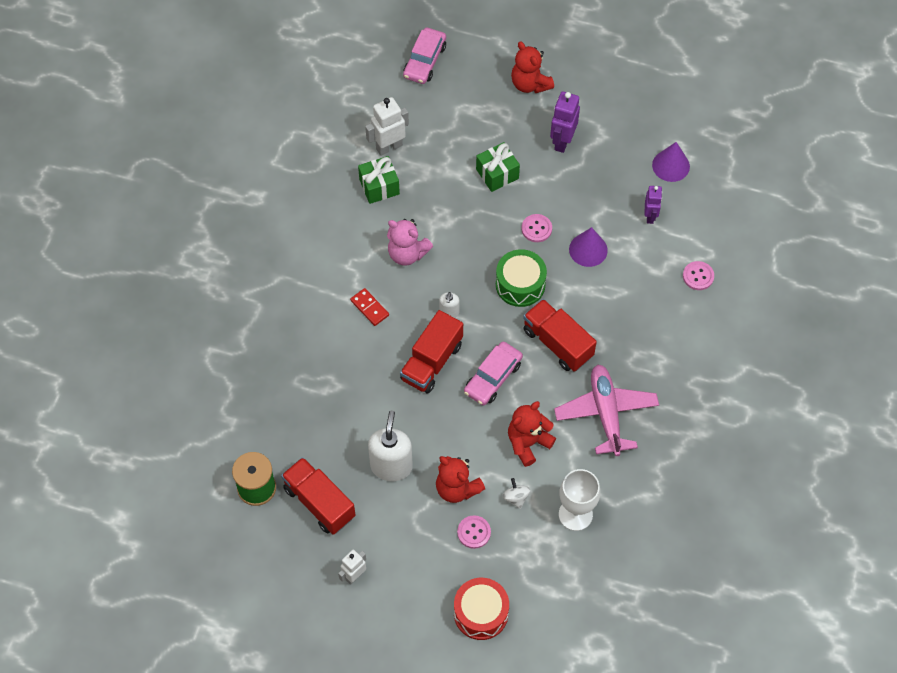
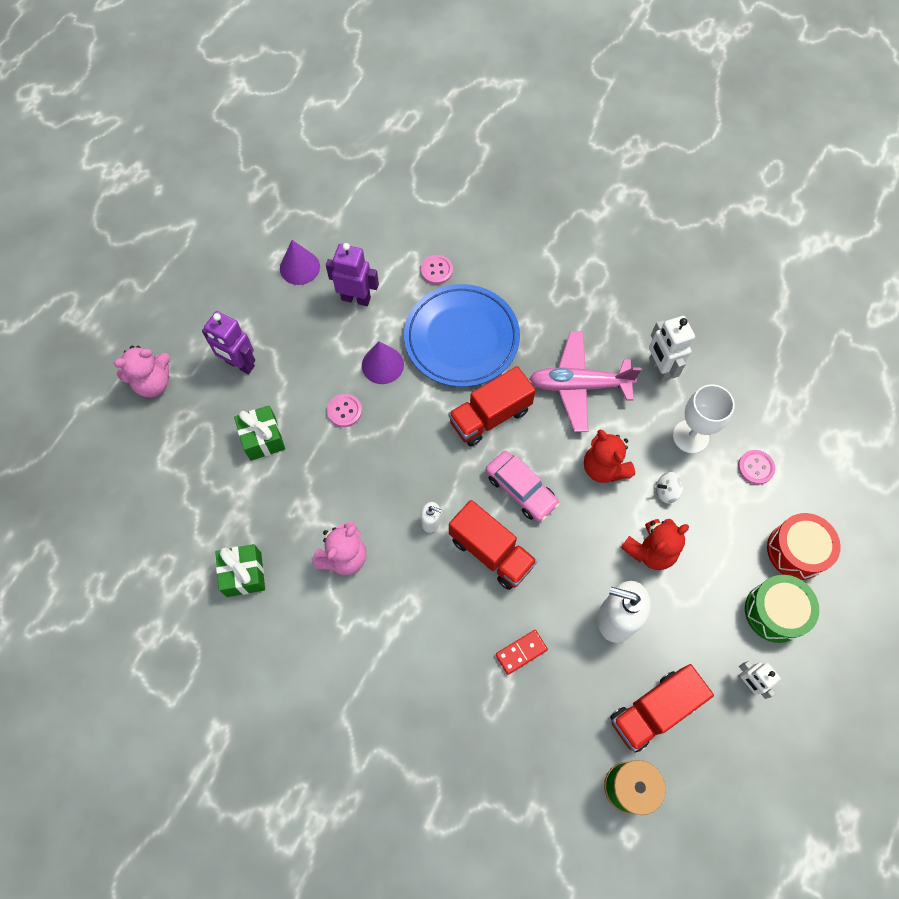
camera: 80 degrees left, 5 degrees up
(369, 308) = (408, 612): red domino -> red domino (521, 652)
(389, 147) = (191, 554): white robot -> white robot (659, 368)
(424, 61) = (81, 492): pink car -> none
(474, 532) = (703, 542): pink button -> pink button (755, 467)
(520, 284) = (411, 440): green drum -> green drum (775, 612)
(530, 84) = (153, 383): red teddy bear -> pink teddy bear
(630, 308) = (461, 338): none -> blue plate
(650, 216) = (356, 298): purple robot -> purple robot, size x1.53

